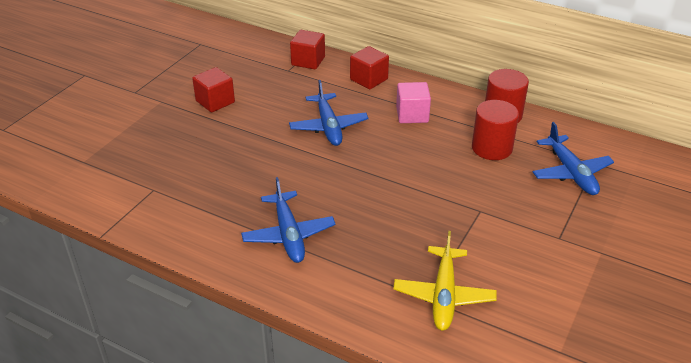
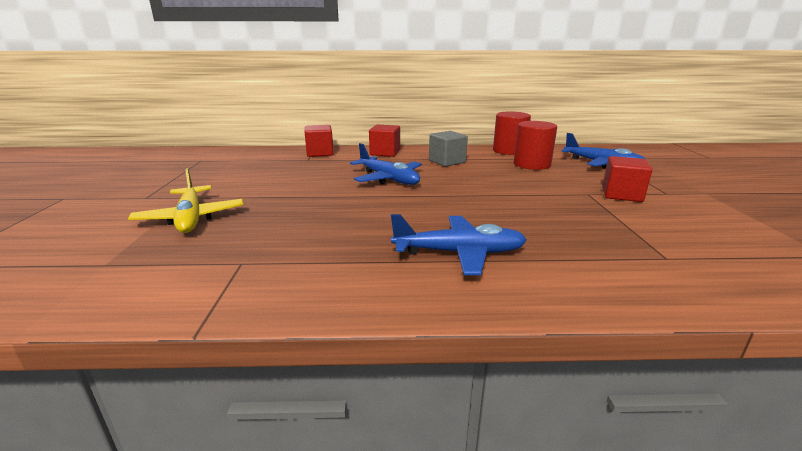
camera: 30 degrees left, 15 degrees down
(215, 102) = (254, 186): red cube -> red cube (621, 195)
(288, 234) = (459, 253): blue plane -> blue plane turned 45 degrees counterclockwise
(412, 115) = (447, 161): pink cube -> grey cube
(443, 295) = (673, 250): yellow plane -> yellow plane (190, 218)

